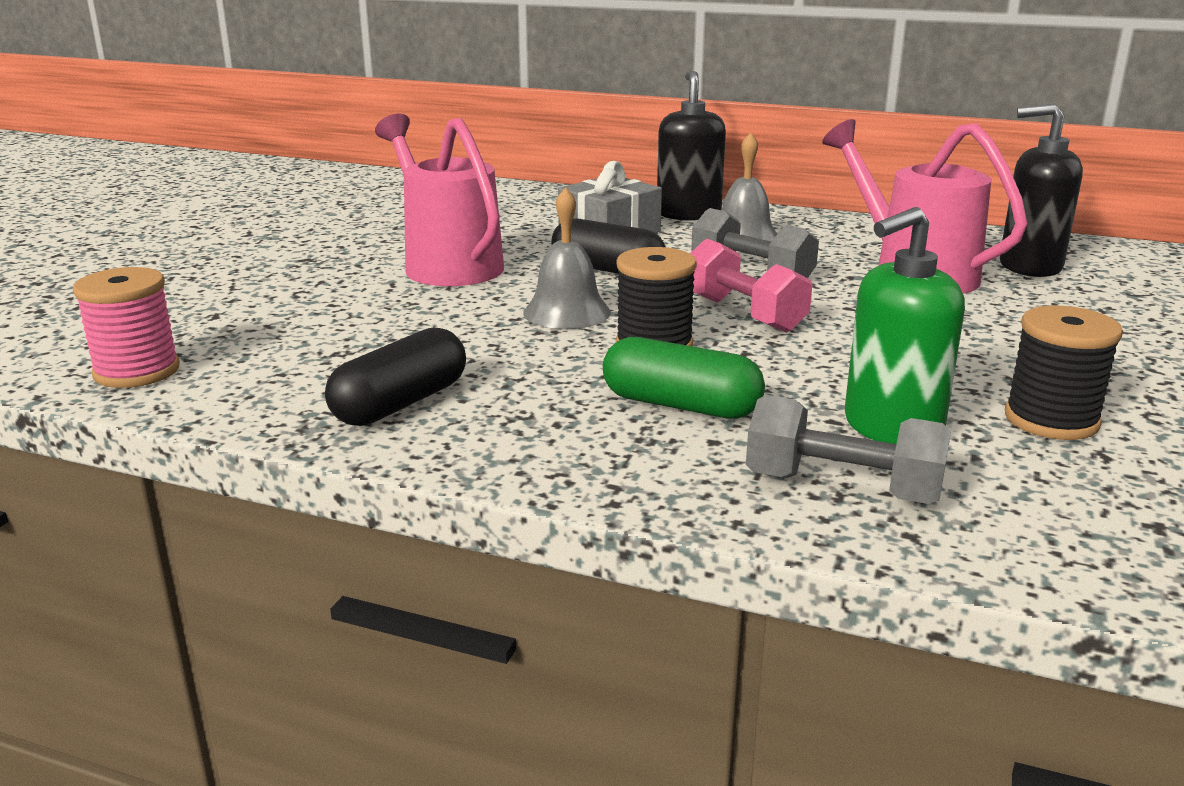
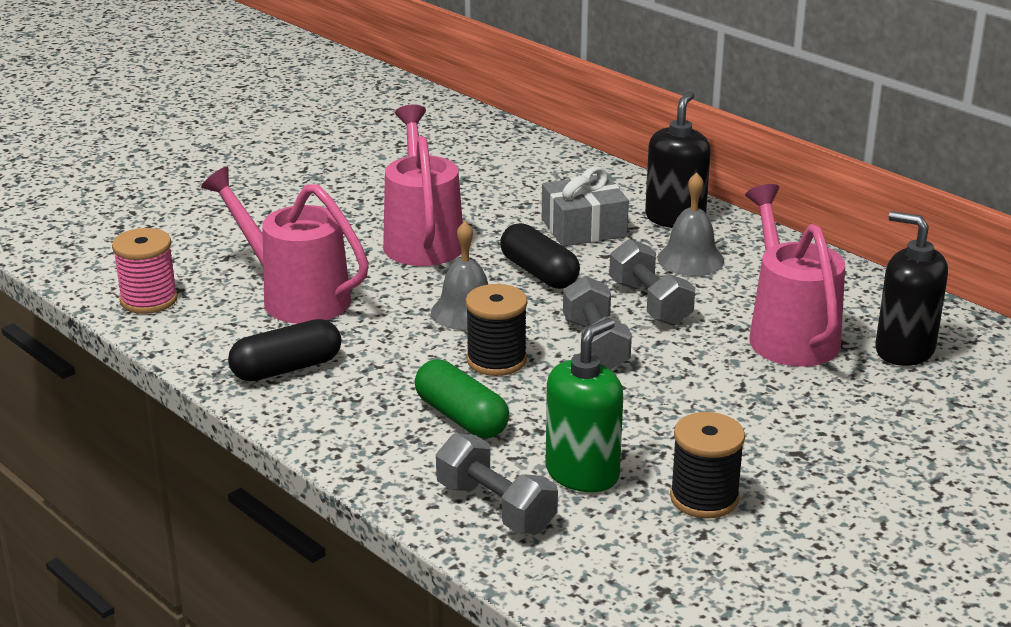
camera: 25 degrees right, 5 degrees up
(342, 334) = (295, 297): none -> pink watering can
(743, 314) = (595, 345): pink dumbbell -> grey dumbbell
(891, 428) = (582, 473): green soap dispenser -> green soap dispenser turned 135 degrees clockwise

